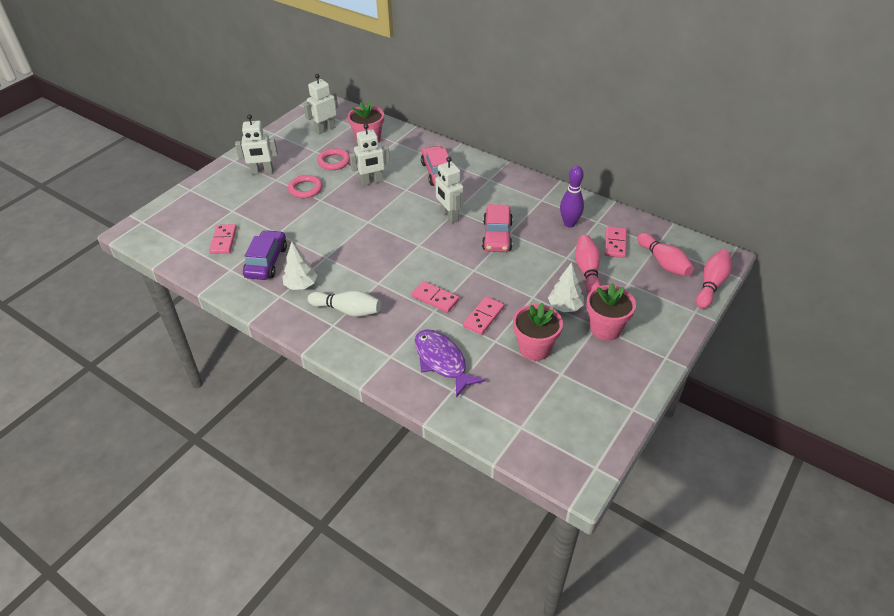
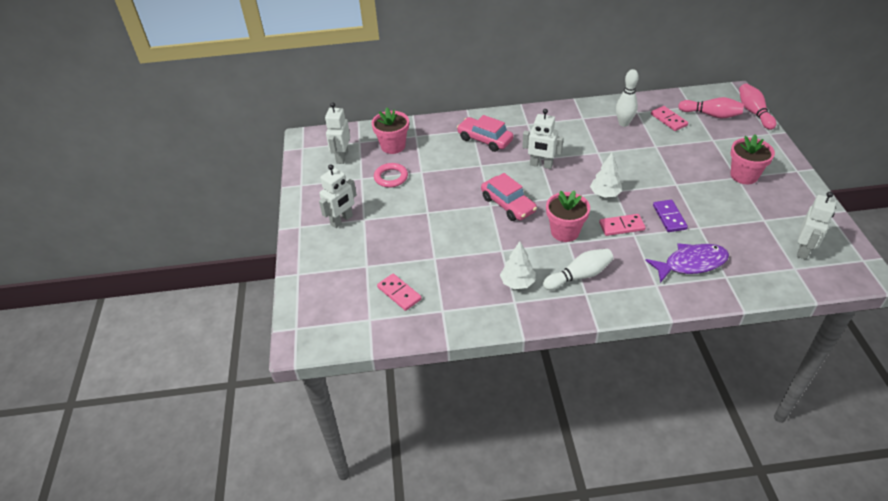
camera: 40 degrees left, 0 degrees up
(266, 262) = (462, 285): purple car -> none
(305, 189) = (402, 211): pink ring -> none
(372, 182) = (446, 175): white robot -> white robot (803, 250)
(442, 361) = (691, 263): purple fish -> purple fish turned 150 degrees clockwise
(483, 317) = (669, 217): pink domino -> purple domino
(497, 236) = (593, 159): pink car -> pink car (508, 204)
(535, 348) = (727, 215): pink flower pot -> pink flower pot (565, 232)
(565, 307) = (703, 178): white tree -> white tree (605, 194)
(569, 223) = (623, 123): purple bowling pin -> white bowling pin
(587, 271) = (680, 147): pink bowling pin -> none

